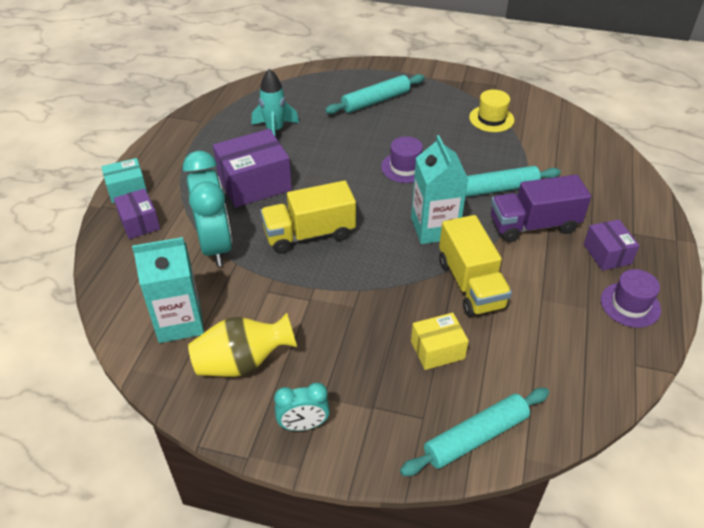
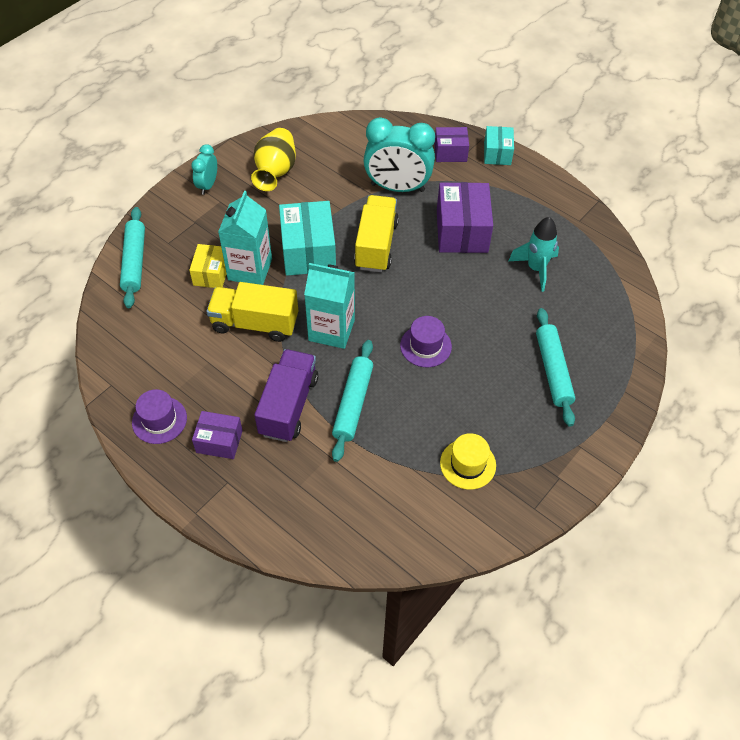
camera: 115 degrees right, 10 degrees up
(179, 322) = (332, 151): turquoise carton -> turquoise carton (250, 269)
(350, 281) = (308, 251): none -> turquoise box

